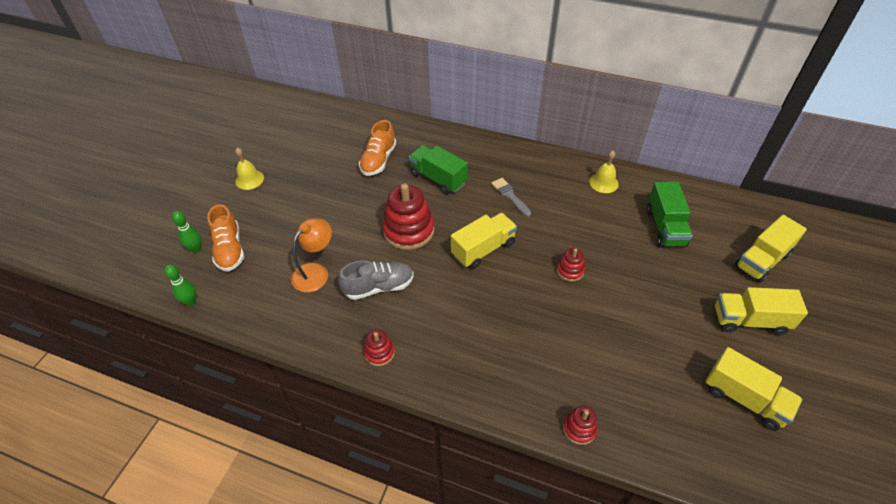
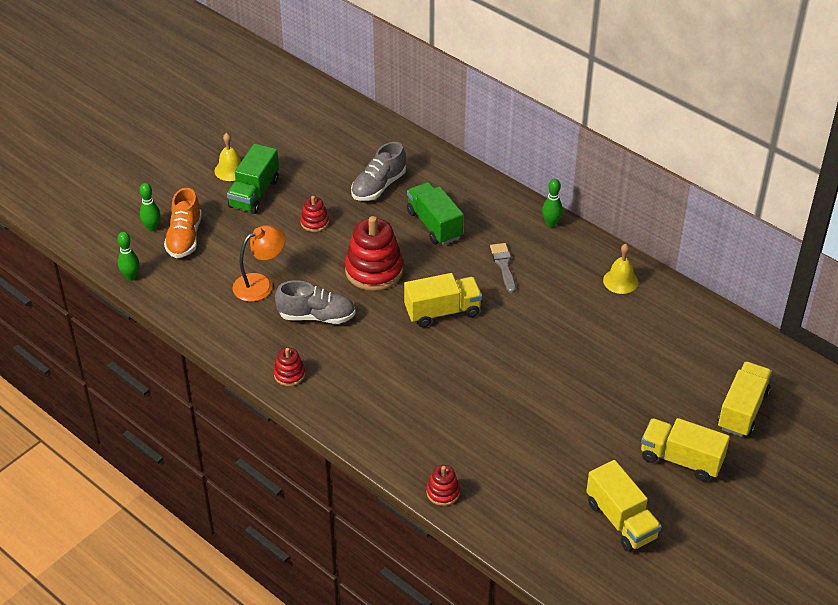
camera: 20 degrees right, 5 degrees down
(378, 160) = (378, 186): orange shoe -> grey shoe
(526, 153) = (551, 223): none -> green bowling pin
(570, 270) = (522, 358): red stacking toy -> red stacking toy (314, 222)
(665, 227) = (657, 346): green truck -> green truck (254, 193)
(762, 260) = (742, 410): yellow truck -> yellow truck turned 135 degrees clockwise

